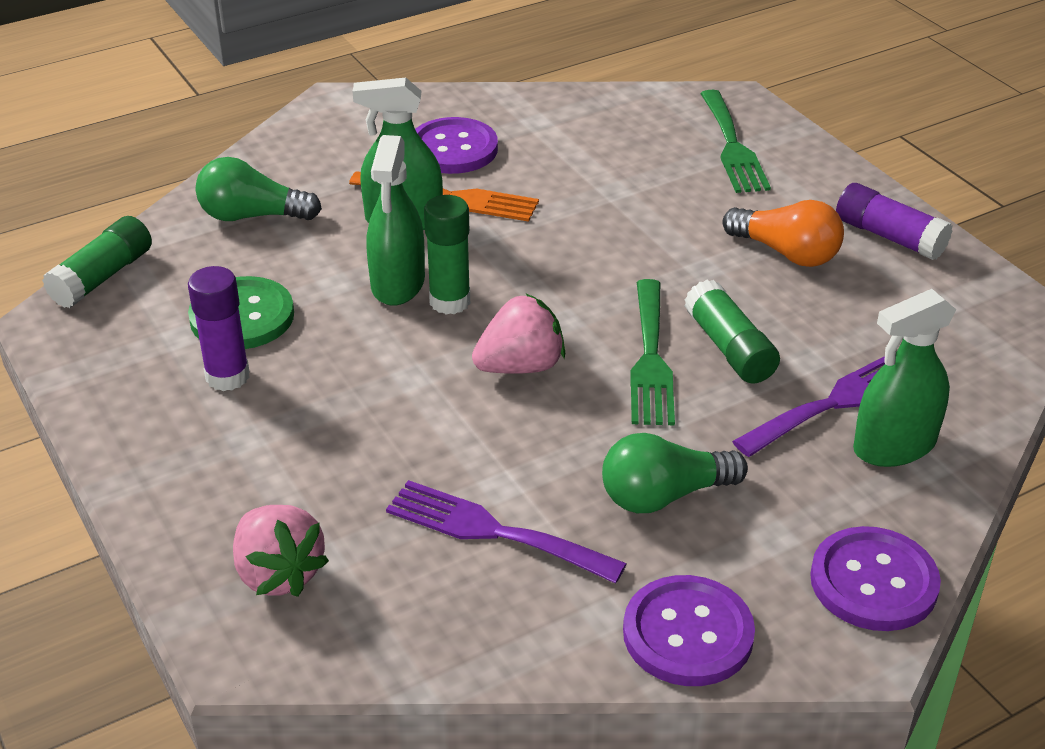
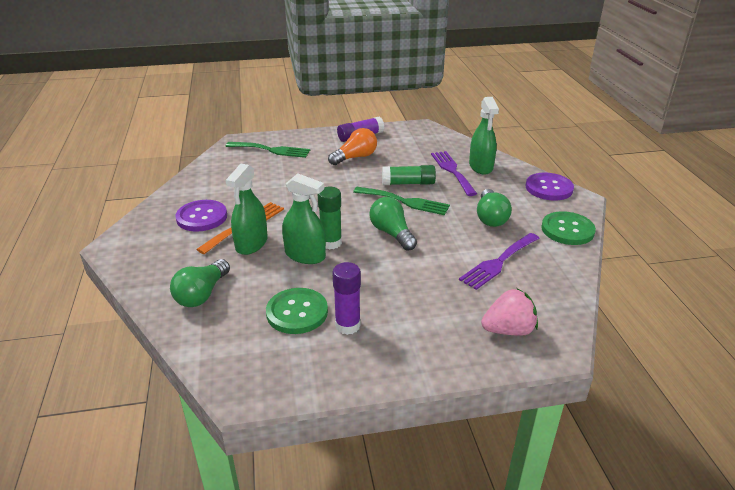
camera: 70 degrees left, 5 degrees down
(103, 277) = (214, 365): green glue stick -> none
(520, 366) = (392, 233): pink strawberry -> green light bulb
(688, 634) = (567, 230): purple button -> green button

